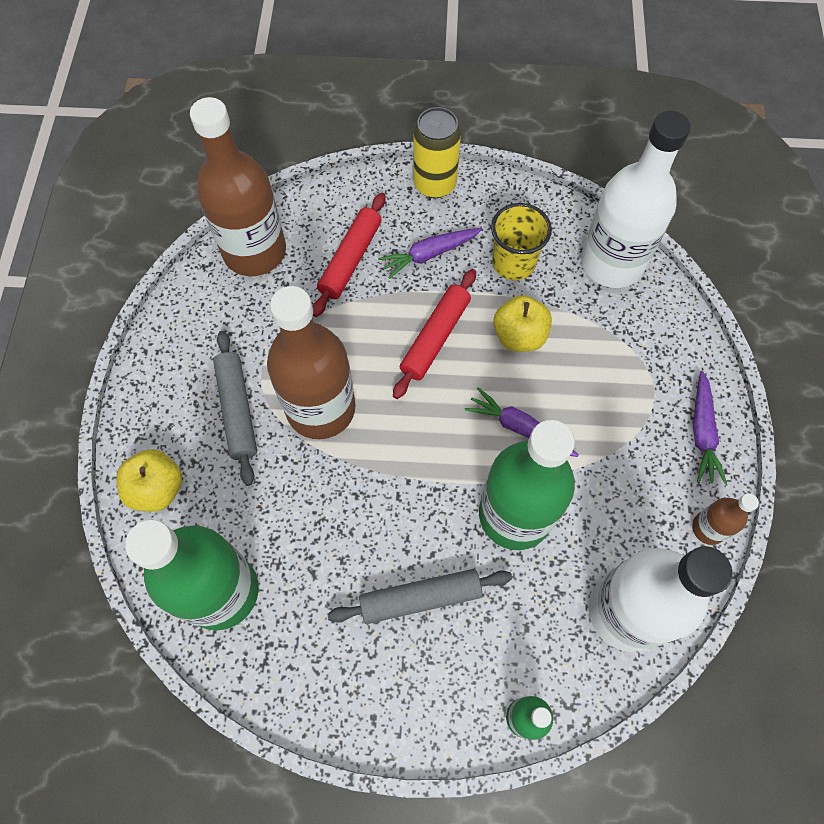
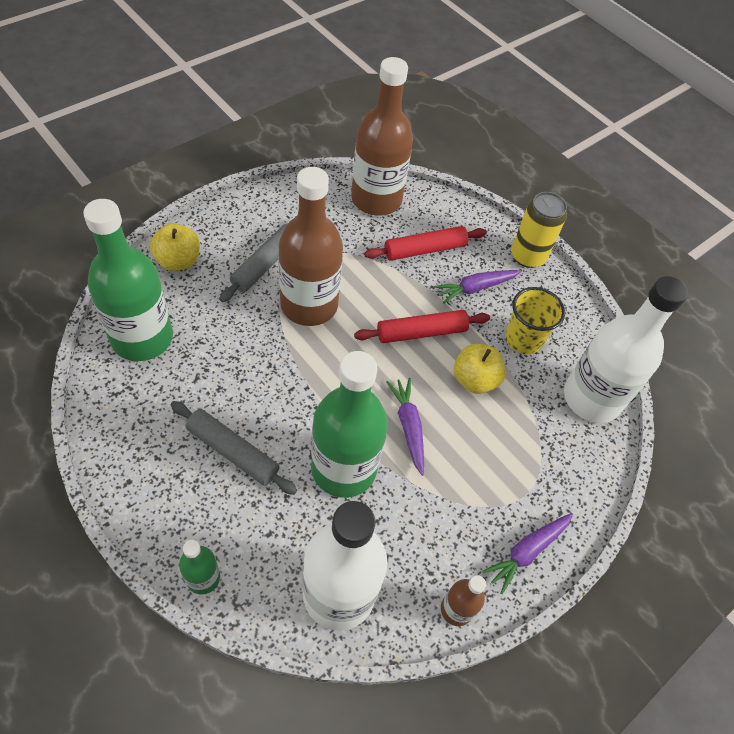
camera: 40 degrees right, 10 degrees down
(429, 254) = (475, 288): purple carrot -> purple carrot turned 45 degrees counterclockwise

